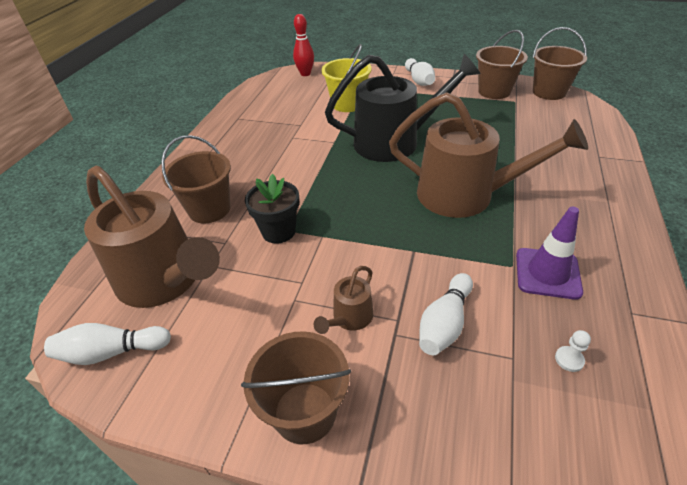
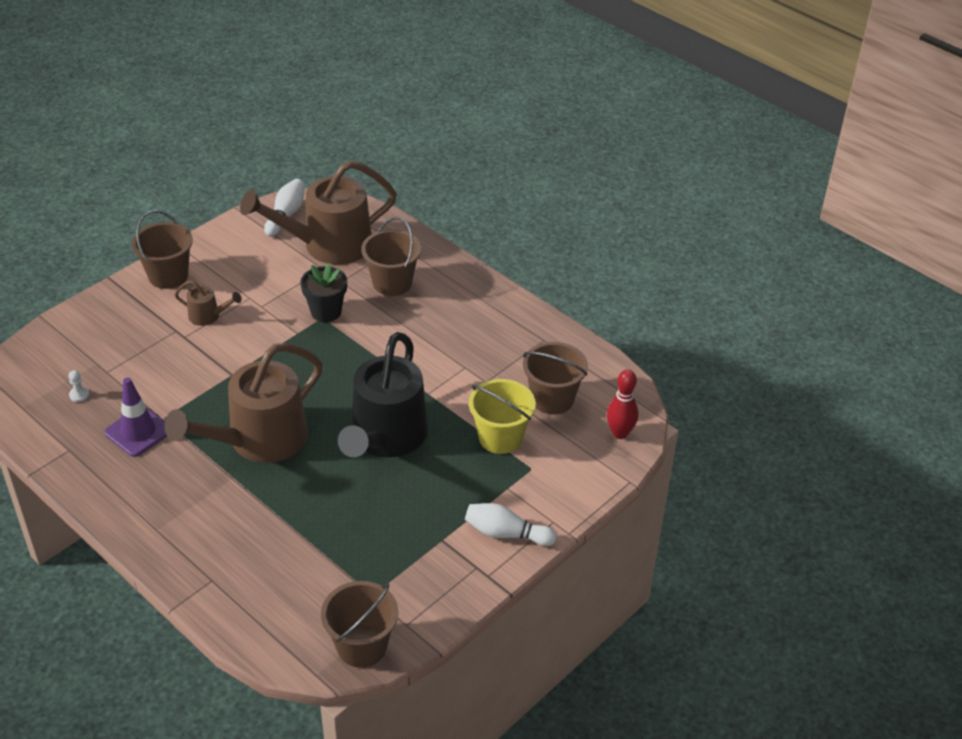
camera: 115 degrees right, 0 degrees up
(349, 318) = (208, 316): brown watering can -> brown watering can turned 135 degrees clockwise
(444, 323) = (159, 356): white bowling pin -> none
(494, 91) = (413, 590): brown bucket -> brown bucket (552, 399)

